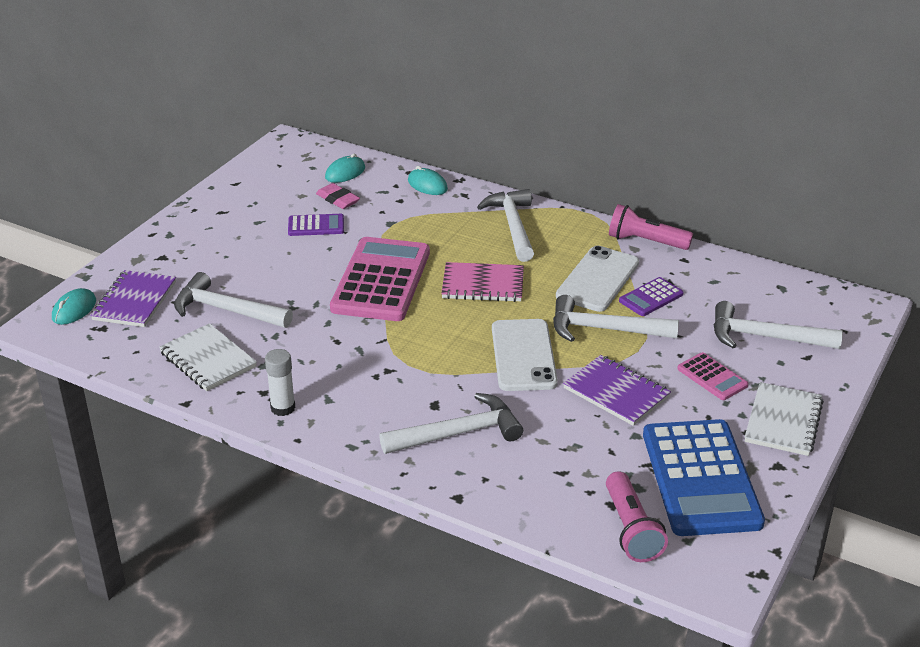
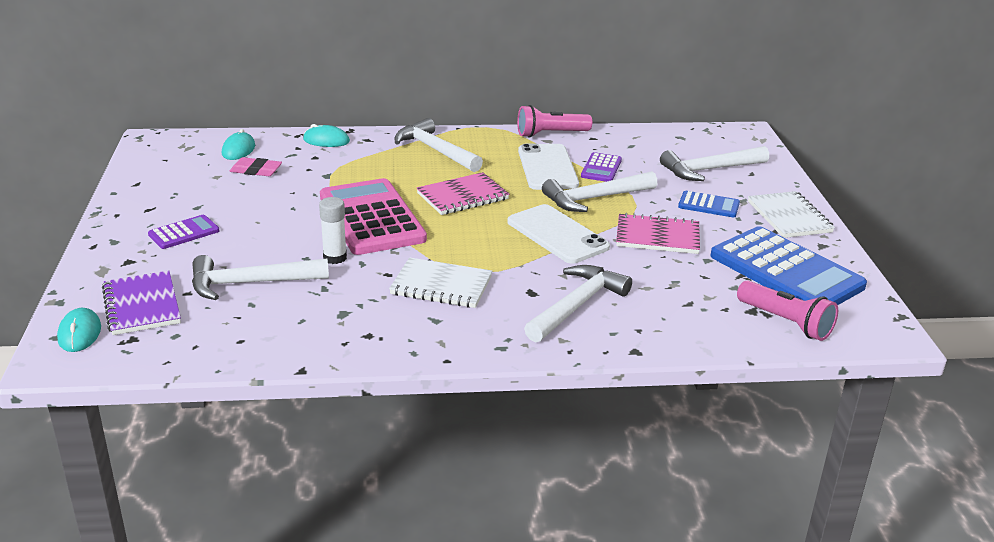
camera: 35 degrees left, 5 degrees down
(208, 360) = (281, 328): white notebook -> white notebook (441, 286)
(283, 408) = (402, 341): white glue stick -> white glue stick (335, 258)
(316, 226) = (259, 195): purple calculator -> purple calculator (184, 233)
(616, 393) = (657, 237): purple notebook -> pink notebook
(712, 377) = (708, 205): pink calculator -> blue calculator

